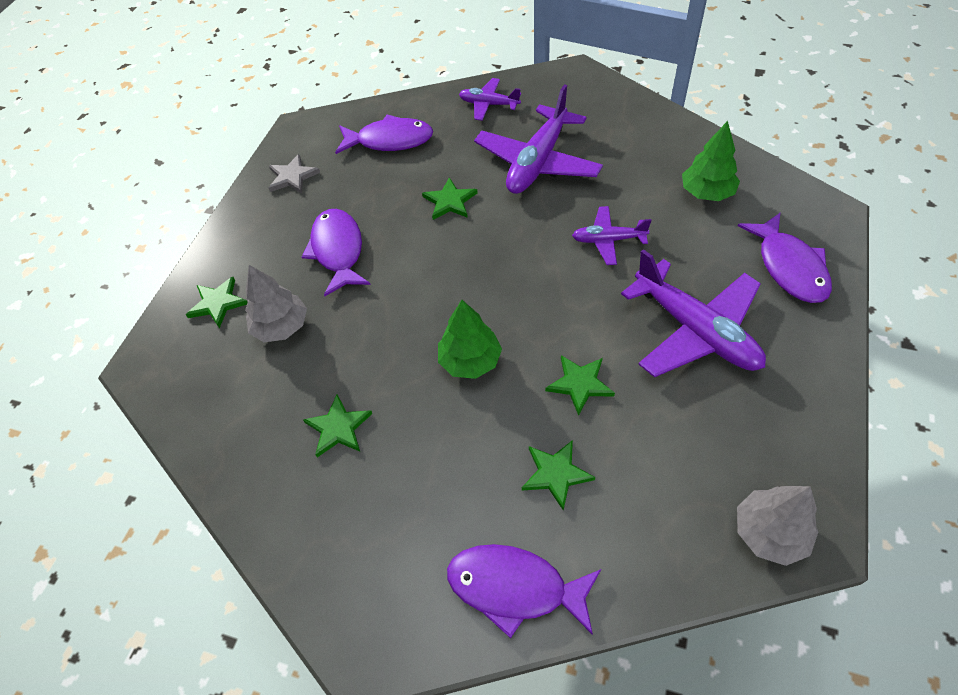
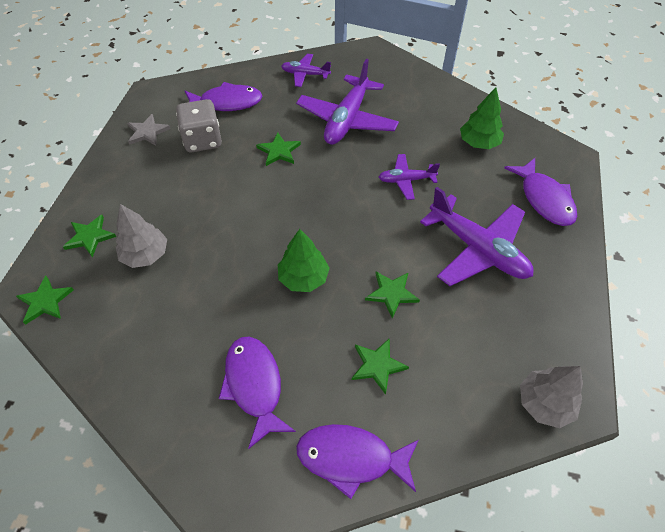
camera: 10 degrees left, 0 degrees up
(338, 251) = (189, 192): purple fish -> purple fish (254, 385)
(338, 428) = (199, 336): green star -> green star (45, 301)
(357, 187) = (203, 140): none -> grey dice

